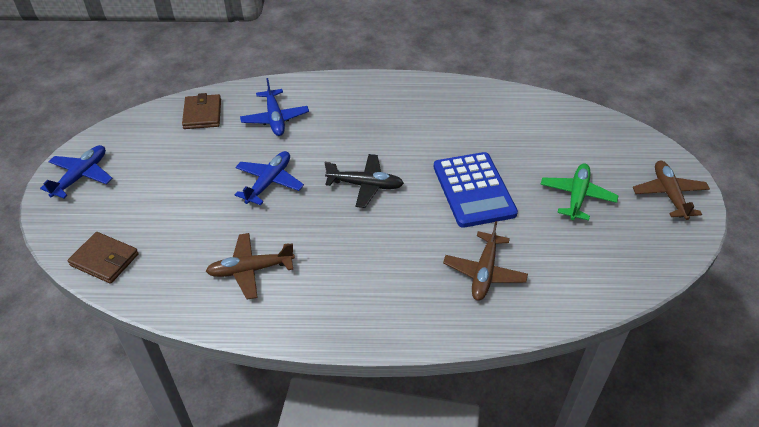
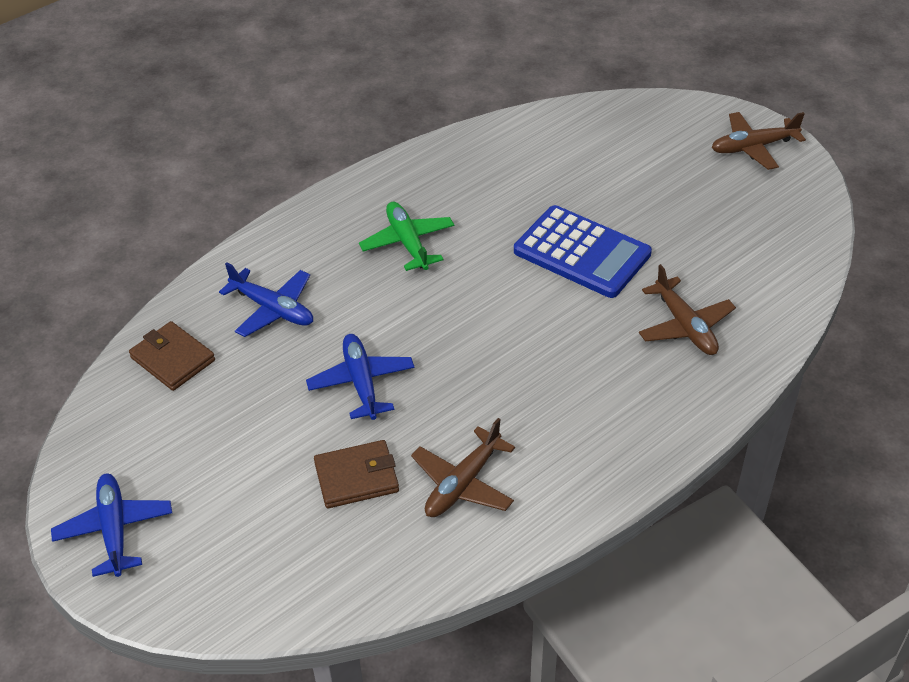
camera: 40 degrees left, 0 degrees up
(104, 260) = (283, 593): brown wallet -> brown wallet (356, 477)
(365, 185) = (470, 317): black plane -> none
(577, 196) = (680, 198): green plane -> green plane (408, 242)
(669, 194) = (753, 147): brown plane -> brown plane turned 60 degrees counterclockwise

